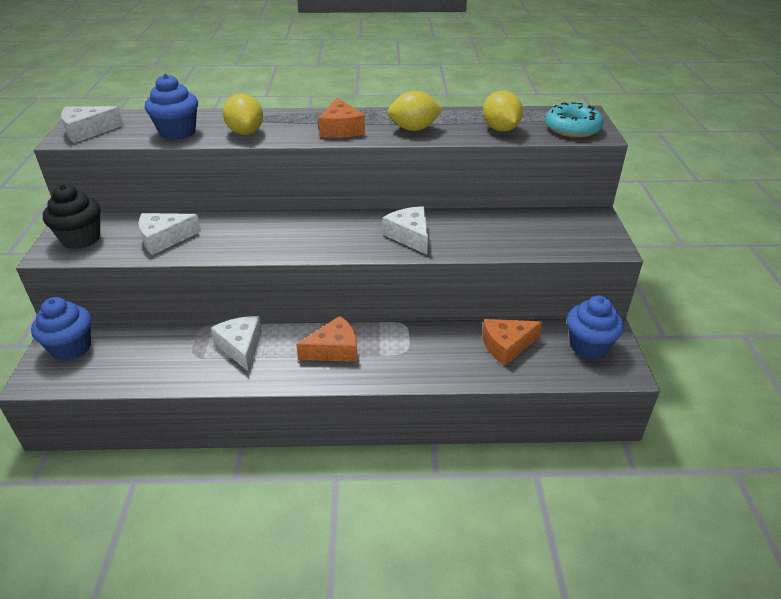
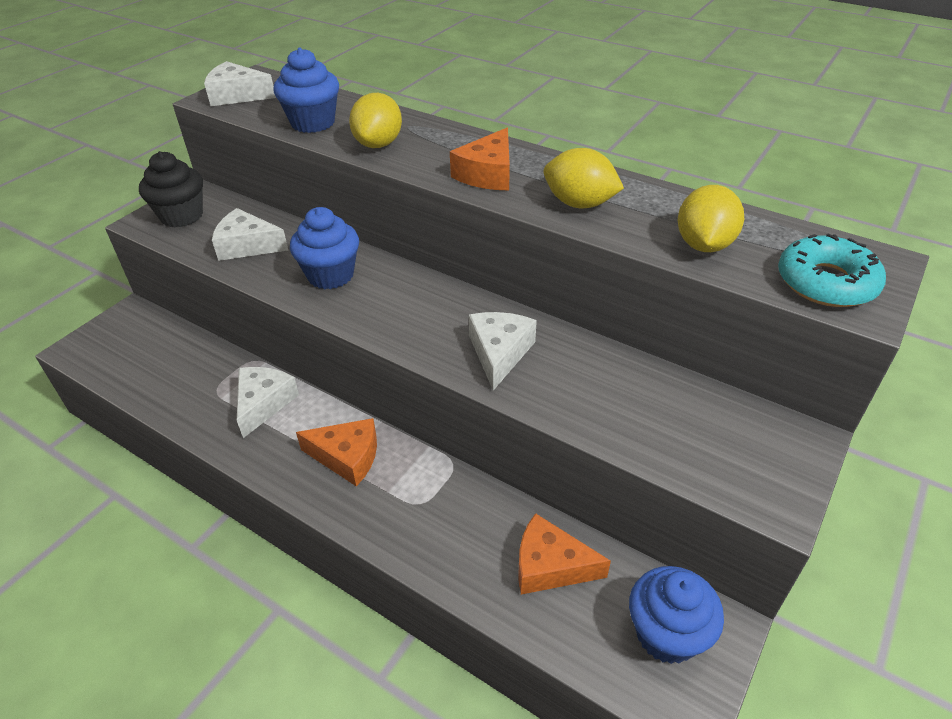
camera: 35 degrees right, 5 degrees up
(71, 348) = (131, 329): blue cupcake -> blue cupcake (330, 275)

